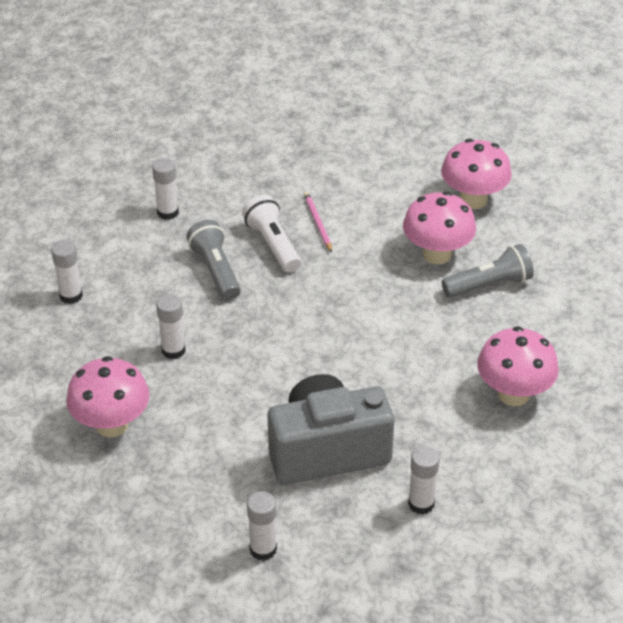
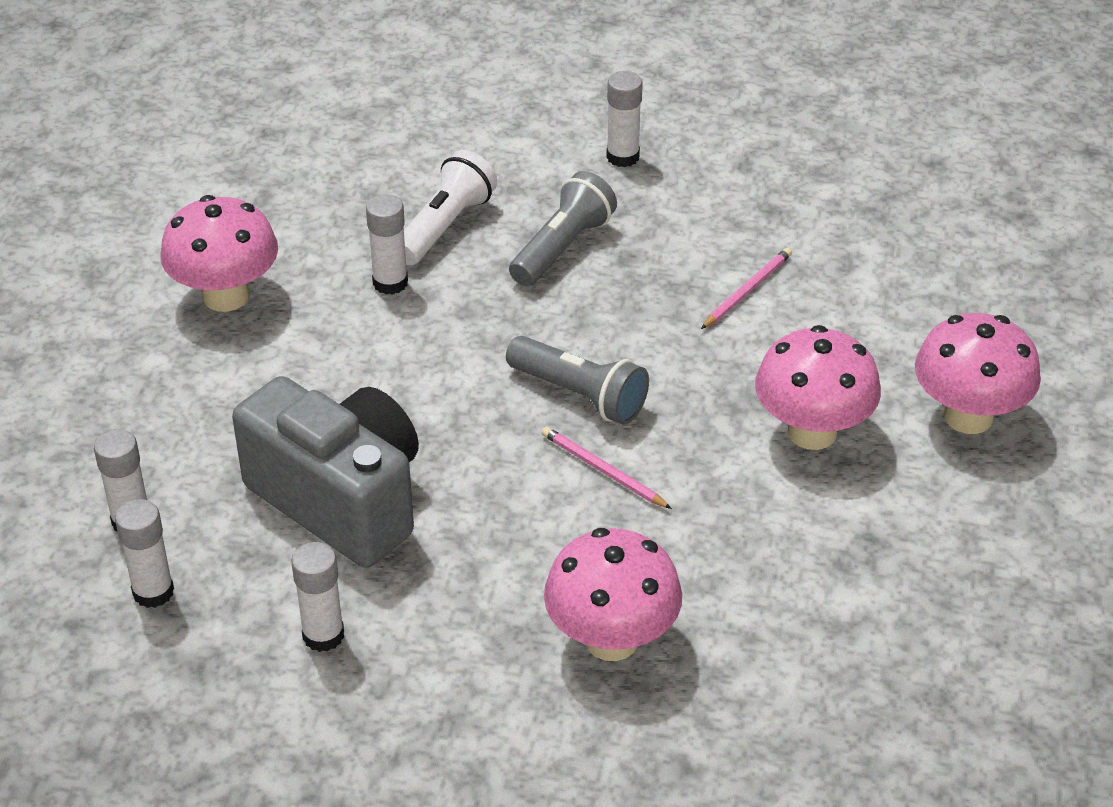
camera: 55 degrees right, 0 degrees up
(71, 296) = (401, 158): white glue stick -> white glue stick (153, 592)
(273, 244) = (662, 271): white flashlight -> white flashlight (445, 226)
(397, 339) = (603, 470): none -> pink pencil
(489, 285) = (806, 514): grey flashlight -> grey flashlight (579, 395)

